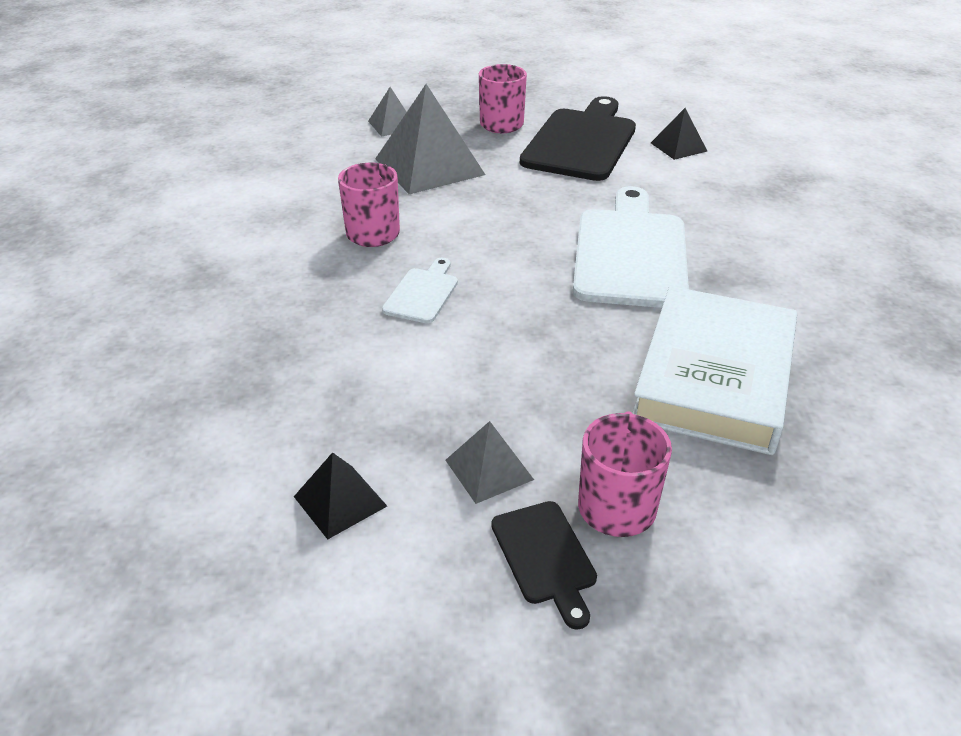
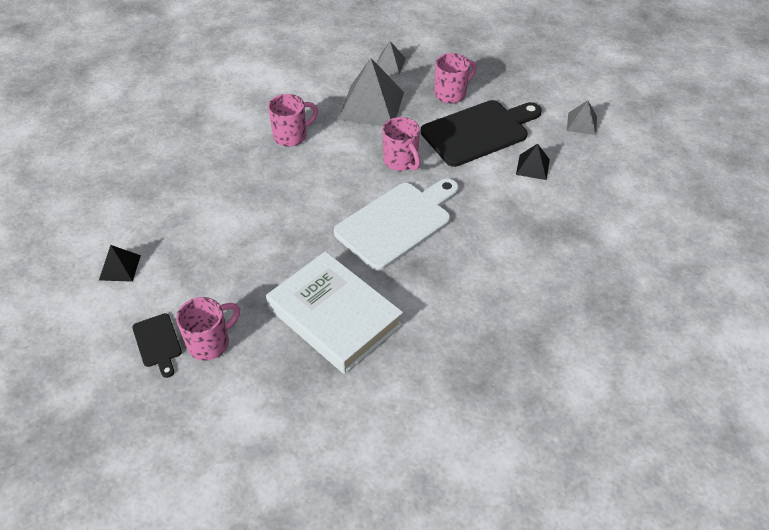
camera: 40 degrees right, 10 degrees up
(423, 293) = (269, 186): white cutting board -> none
(489, 469) = (185, 292): grey pyramid -> grey pyramid (581, 123)
(544, 199) = (401, 161): none -> pink mug
(545, 557) = (158, 343): black cutting board -> black cutting board turned 45 degrees counterclockwise
(714, 378) = (334, 316): white book -> white book turned 75 degrees clockwise

